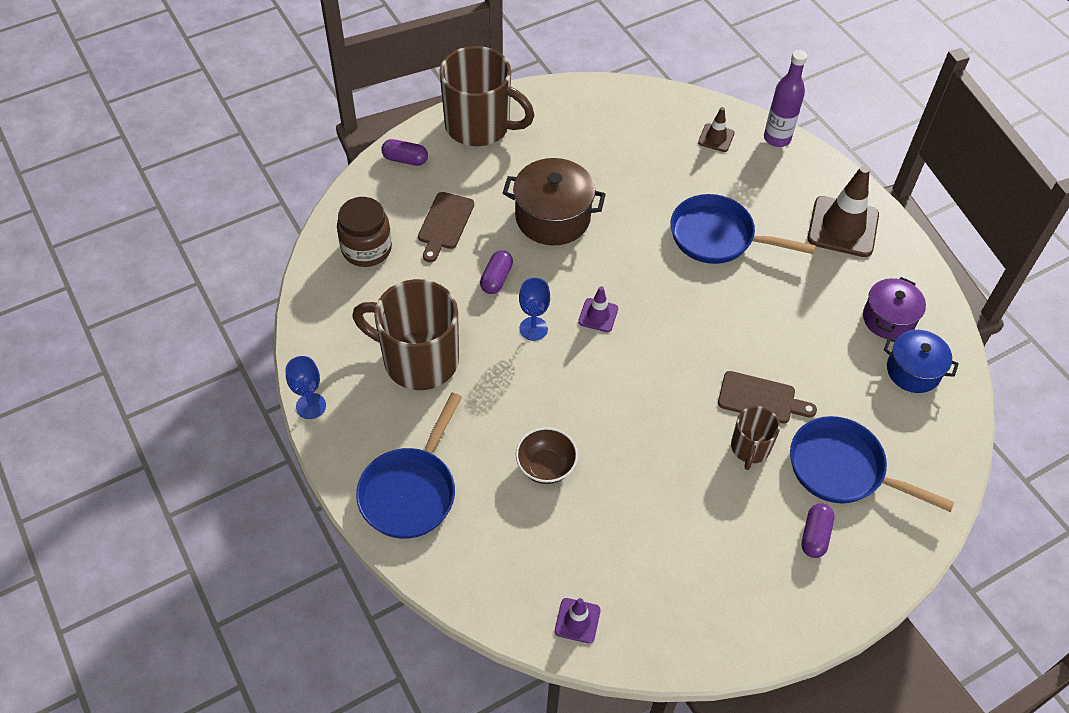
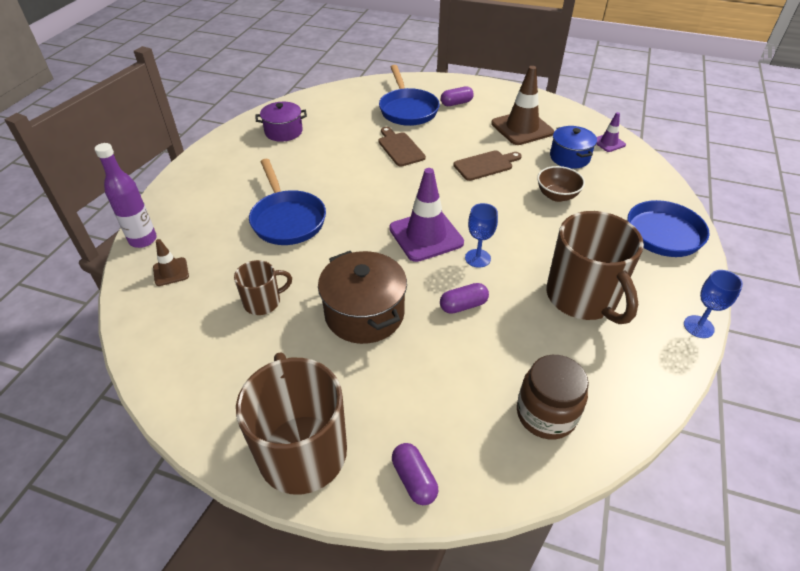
camera: 130 degrees left, 10 degrees down
(444, 224) = (452, 379): brown cutting board -> brown cutting board (485, 165)
(598, 315) = (426, 236): purple traffic cone -> purple traffic cone, size x1.98
(750, 448) = (436, 138): brown mug -> brown mug (263, 302)
(843, 227) = (218, 174): brown traffic cone -> brown traffic cone (522, 128)
(913, 371) = (314, 112): blue pot -> blue pot (569, 157)

